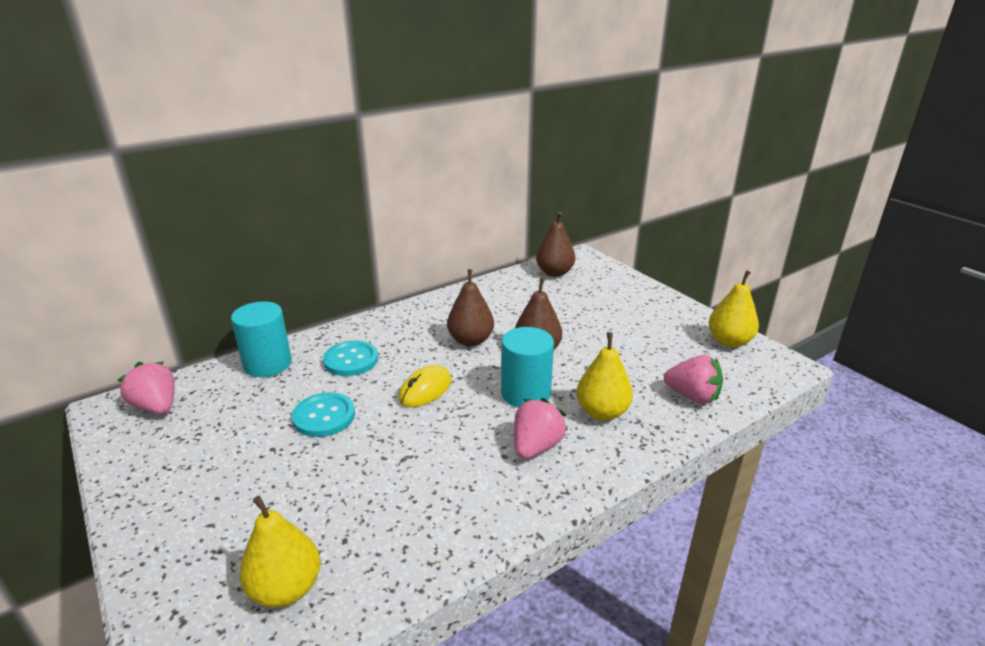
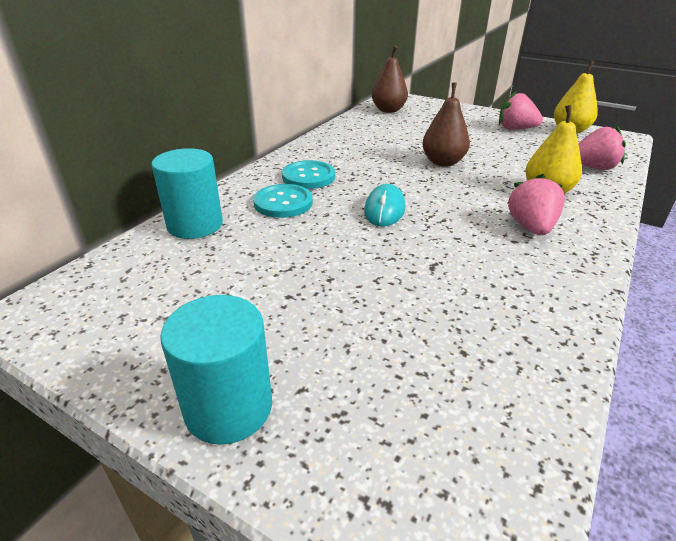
camera: 25 degrees left, 5 degrees up
(156, 407) = (96, 295): pink strawberry -> pink strawberry (515, 129)
(286, 588) = (463, 419): yellow pear -> none
(324, 416) = (311, 254): turquoise button -> turquoise button (308, 176)
(425, 390) = (384, 210): yellow mouse -> turquoise mouse
(471, 340) = (378, 166): brown pear -> none
(525, 393) = (472, 193): turquoise cylinder -> turquoise cylinder (228, 407)

